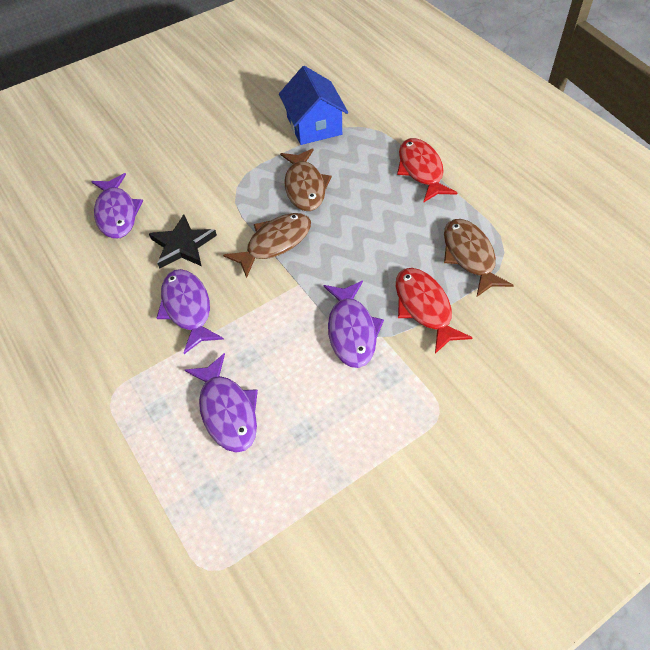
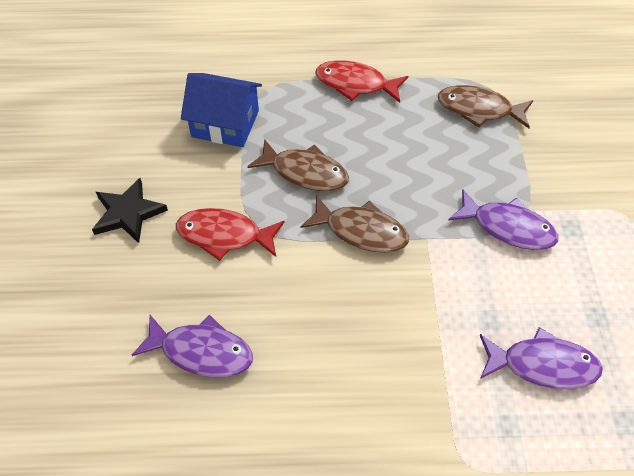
camera: 60 degrees left, 0 degrees up
(183, 245) = (303, 309): black star -> black star (128, 213)
(188, 308) = (395, 343): purple fish -> none
(275, 243) = (361, 231): brown fish -> brown fish turned 120 degrees clockwise
(424, 307) = (514, 167): red fish -> red fish (224, 235)

